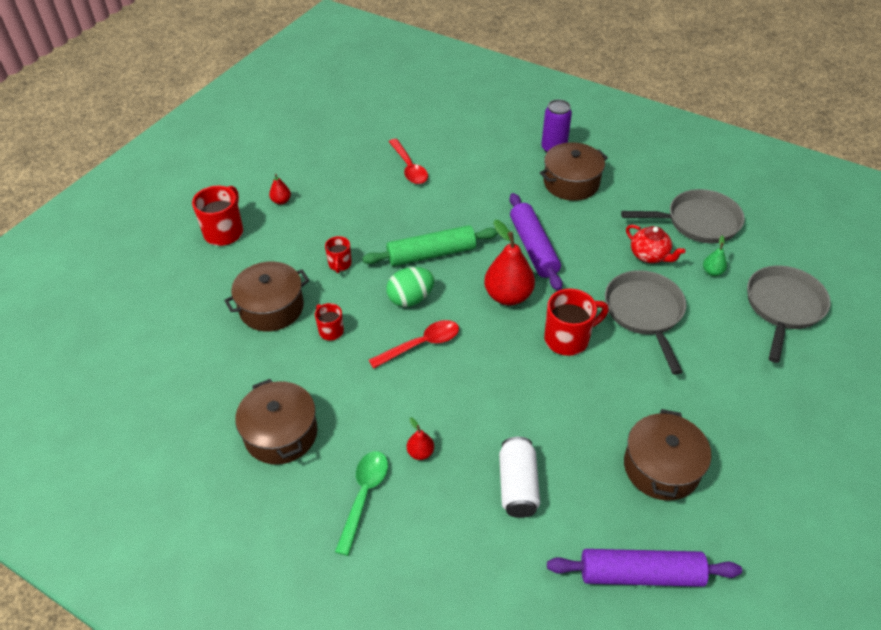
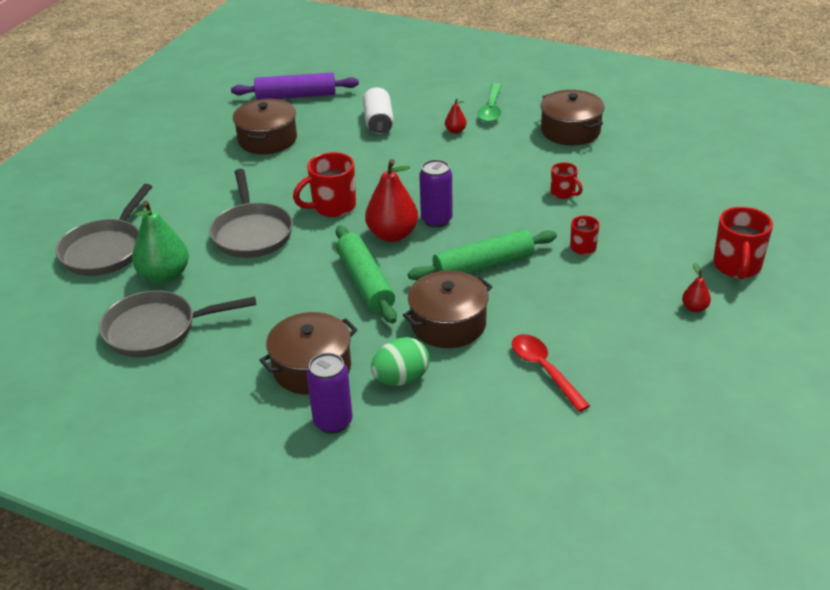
camera: 175 degrees right, 10 degrees down
(271, 307) = (632, 205): brown pot -> brown pot (448, 324)
(410, 299) = (494, 224): green egg -> green egg (401, 379)
(421, 344) = (473, 191): red spoon -> none
(464, 309) = (436, 220): none -> purple can
(533, 248) = (365, 282): purple rolling pin -> green rolling pin
(649, 255) = (230, 286): red teapot -> none
(712, 272) = (164, 276): green pear -> green pear, size x2.11

